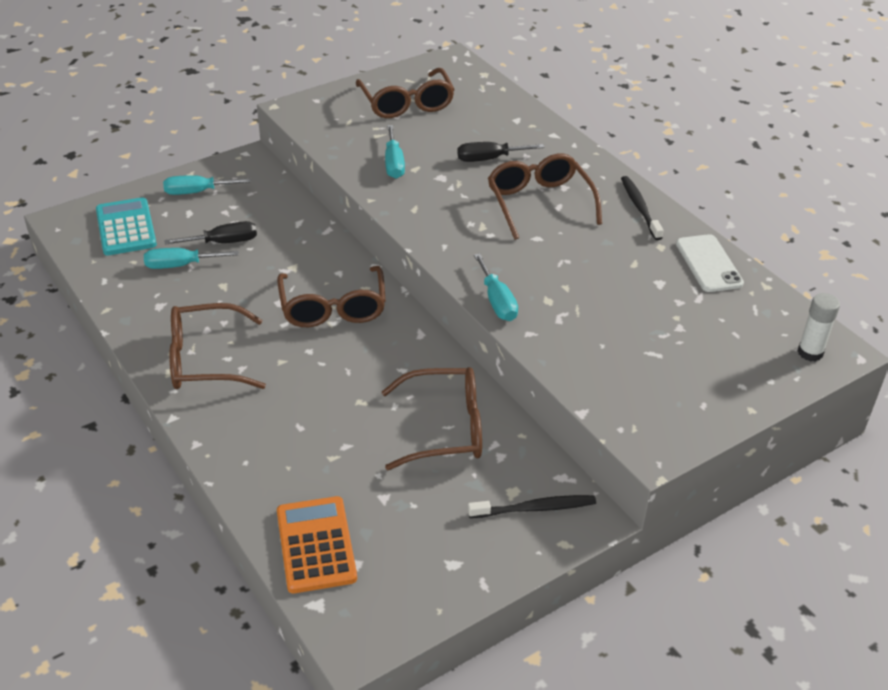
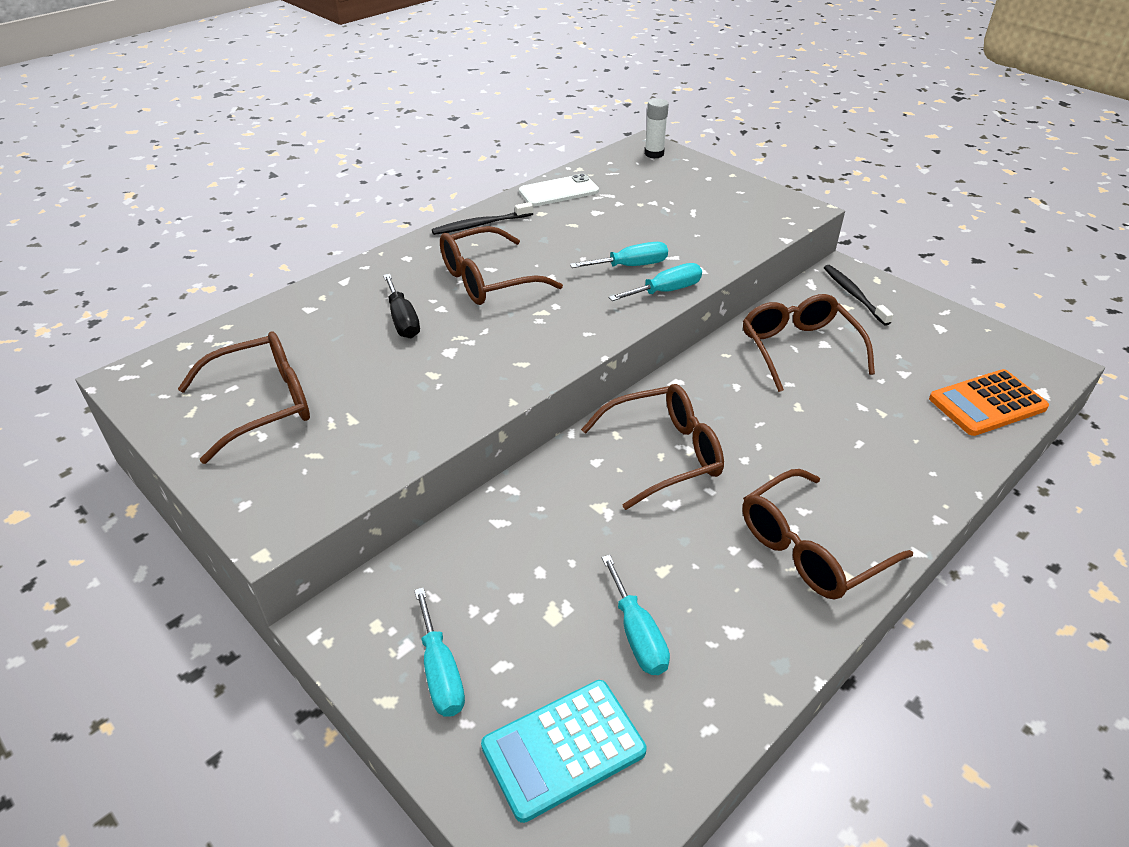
camera: 100 degrees left, 0 degrees up
(205, 360) = (810, 549): brown glasses -> brown glasses turned 75 degrees clockwise
(223, 242) = (567, 596): black screwdriver -> none
(394, 163) = (424, 394): turquoise screwdriver -> turquoise screwdriver (630, 266)

